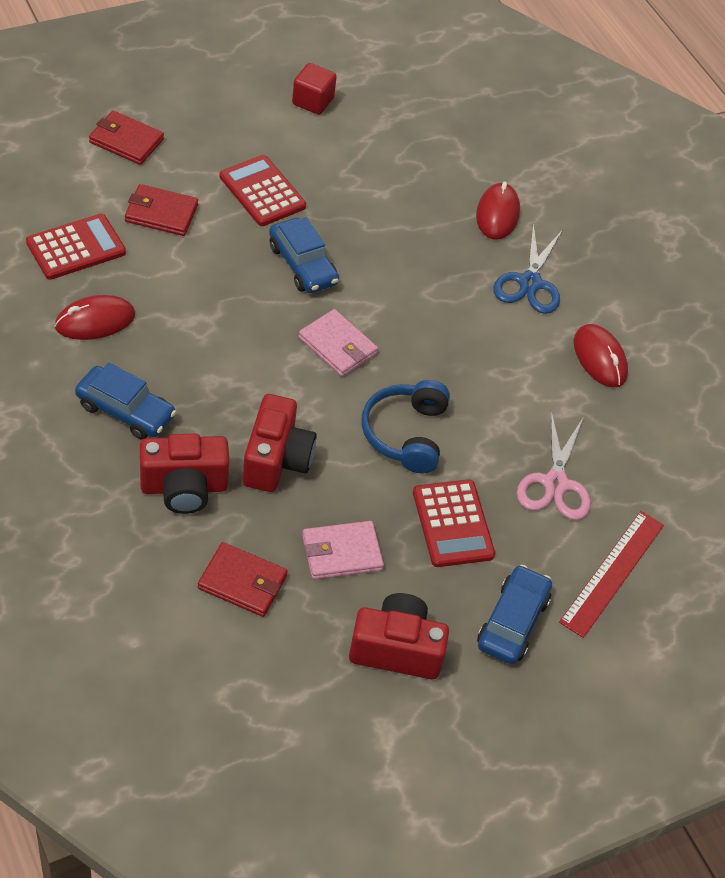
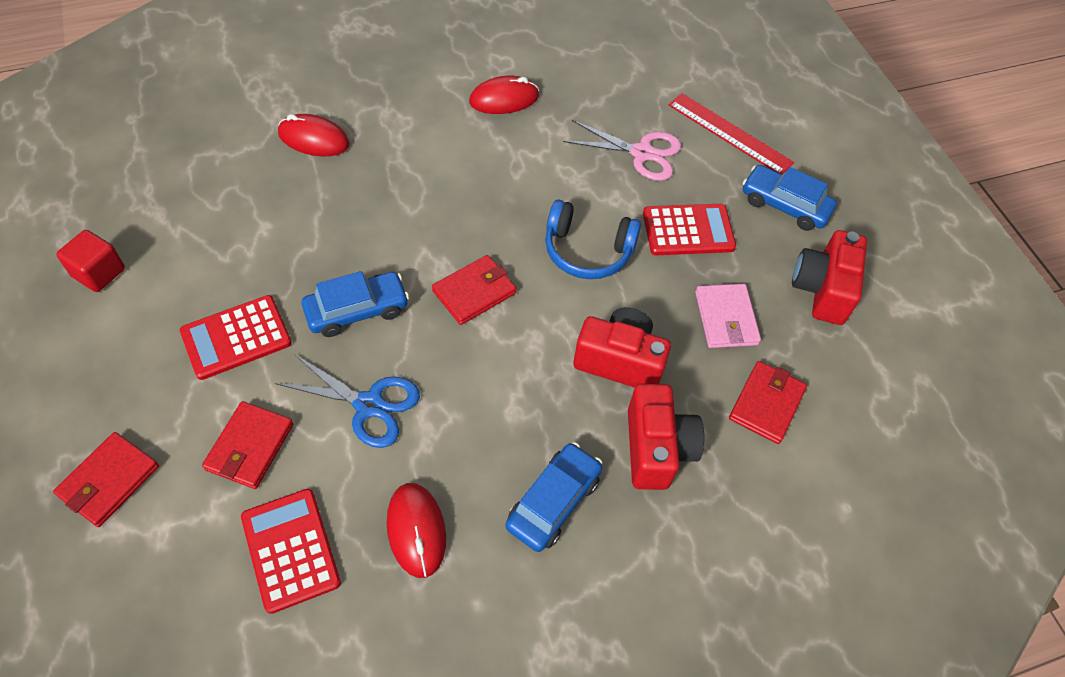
camera: 80 degrees left, 5 degrees up
(338, 346) = (474, 292): pink wallet -> red wallet
(530, 283) = (408, 130): blue scissors -> blue scissors (369, 405)

